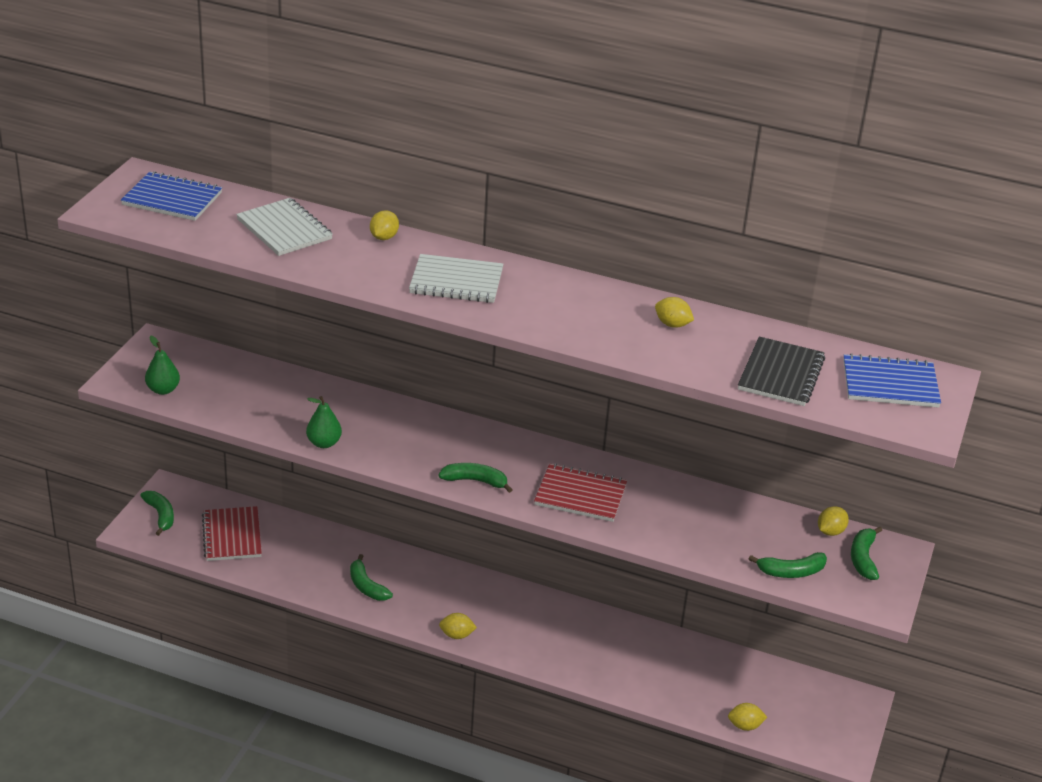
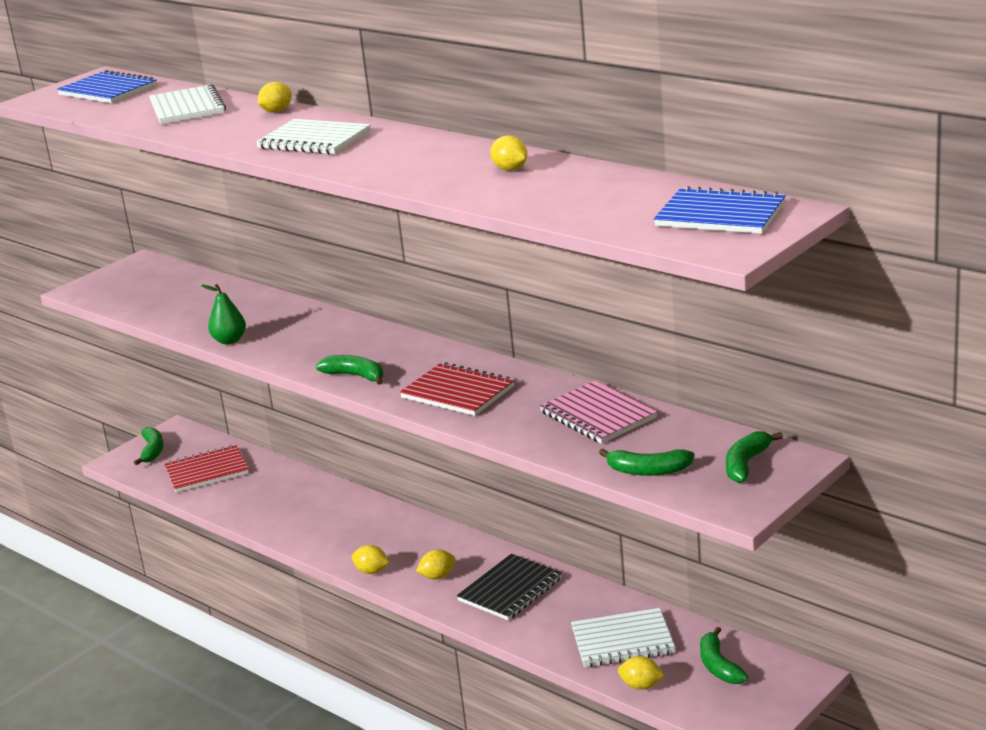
camera: 25 degrees right, 10 degrees down
(163, 390) = (115, 296): green pear -> none
(232, 536) = (207, 471): red notebook -> red notebook turned 60 degrees clockwise
(366, 586) = (308, 522): green banana -> green banana (719, 666)
(708, 683) = (622, 641): none -> white notebook
(716, 514) = (598, 415): none -> pink notebook
(780, 374) = (595, 206): black notebook -> black notebook (510, 589)
(830, 531) = (723, 438): yellow lemon -> yellow lemon (437, 576)

